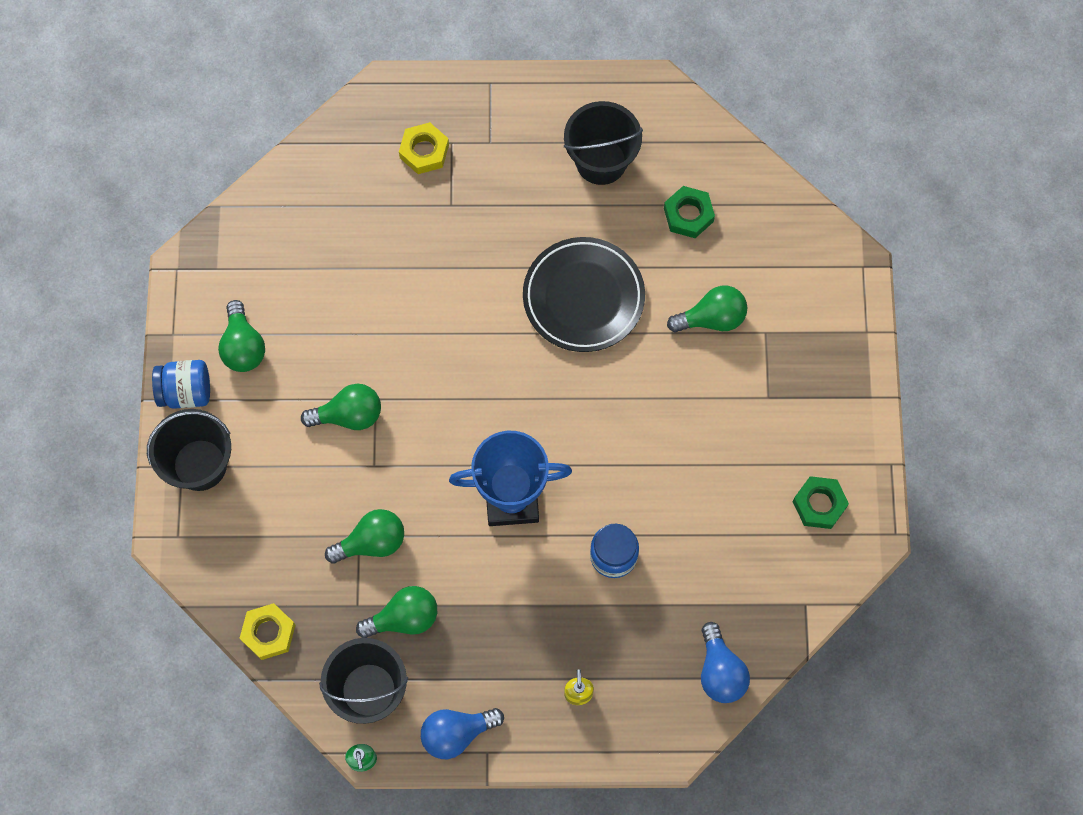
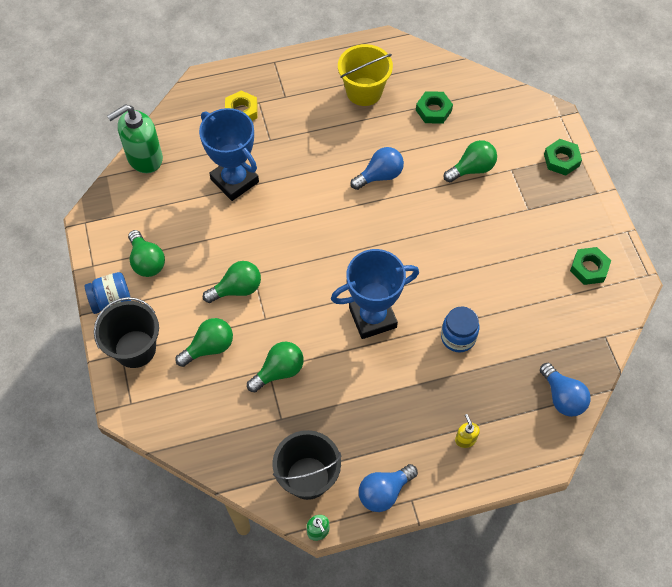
camera: 15 degrees left, 10 degrees down
(268, 633) = (219, 455): yellow nut -> none
(276, 192) = (144, 158): none -> green soap dispenser
(387, 256) = (234, 181): none -> blue trophy
(404, 618) = (319, 418): green light bulb -> green light bulb (209, 347)
(583, 297) = (380, 176): black plate -> blue light bulb
(601, 161) = (364, 91): black bucket -> yellow bucket
(840, 335) = (561, 160): none -> green nut

